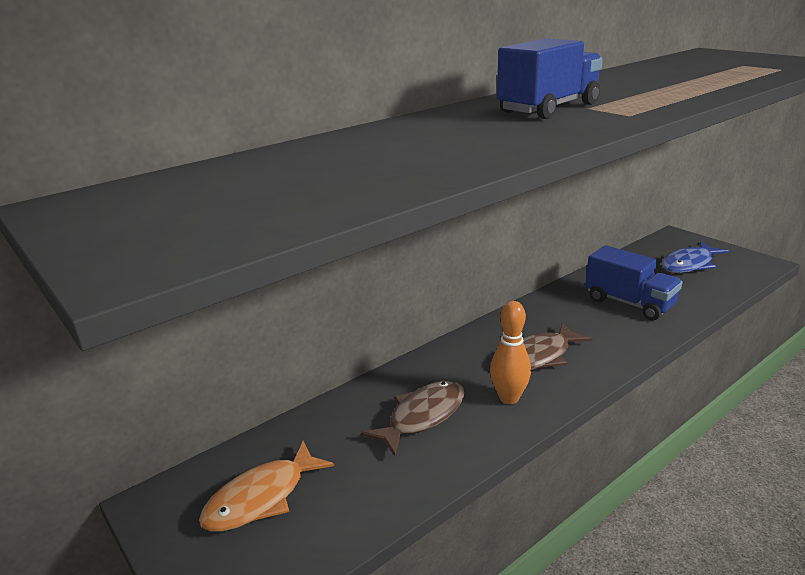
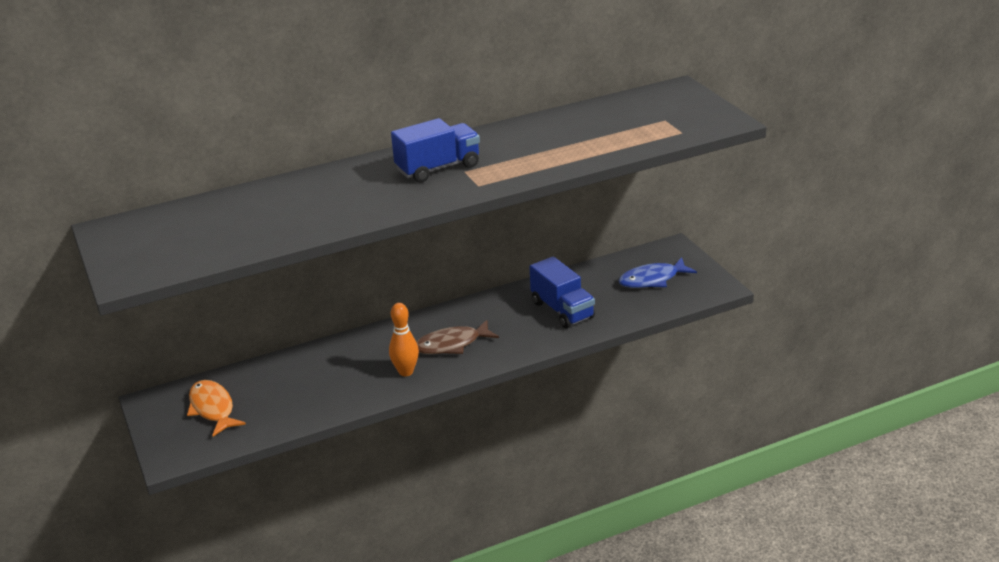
camera: 15 degrees right, 5 degrees up
(261, 498) = (213, 408): orange fish -> orange fish turned 90 degrees clockwise
(422, 416) = (338, 375): brown fish -> none

